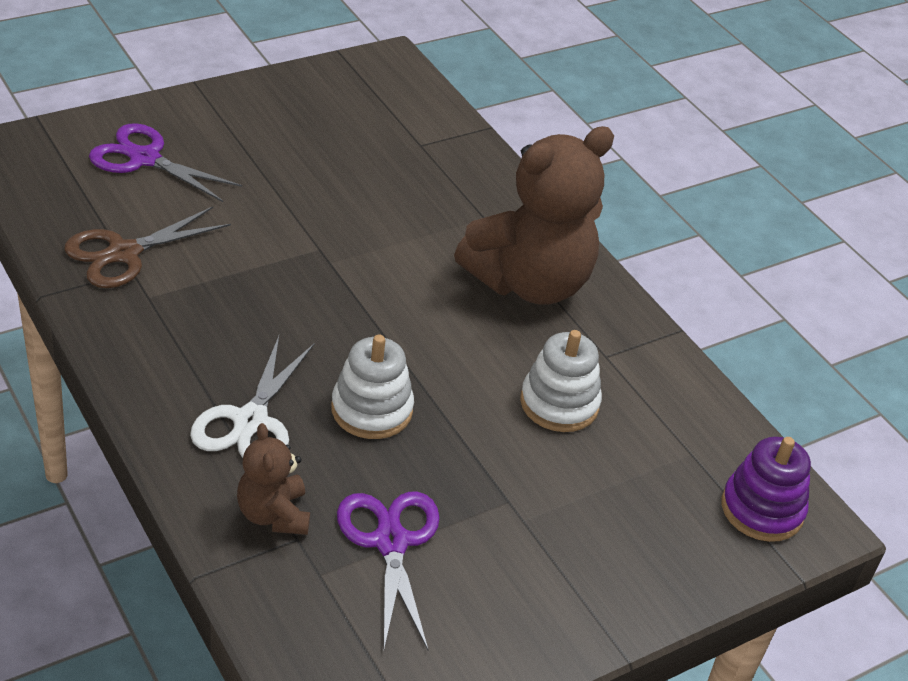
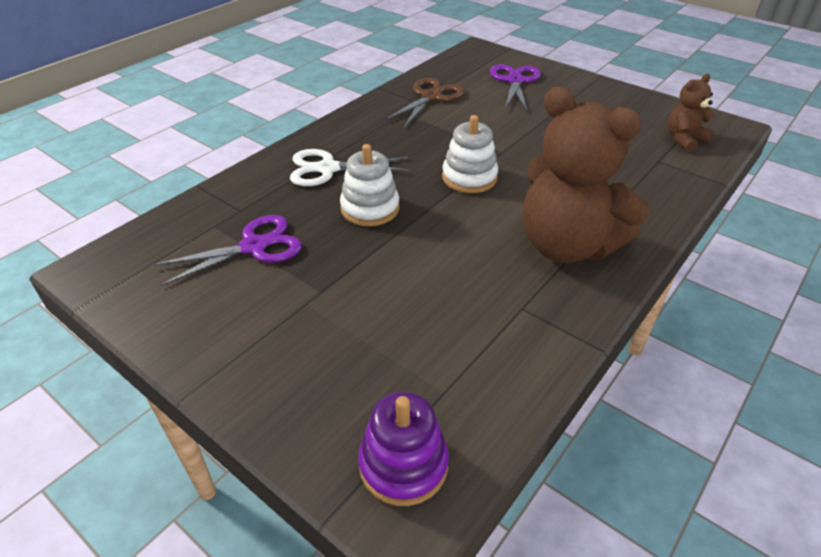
camera: 75 degrees right, 0 degrees up
(124, 253) = (431, 97): brown scissors -> brown scissors turned 90 degrees clockwise
(273, 514) = (256, 196): brown teddy bear -> brown teddy bear (684, 140)
(559, 403) = (443, 293): white stacking toy -> white stacking toy (469, 177)

